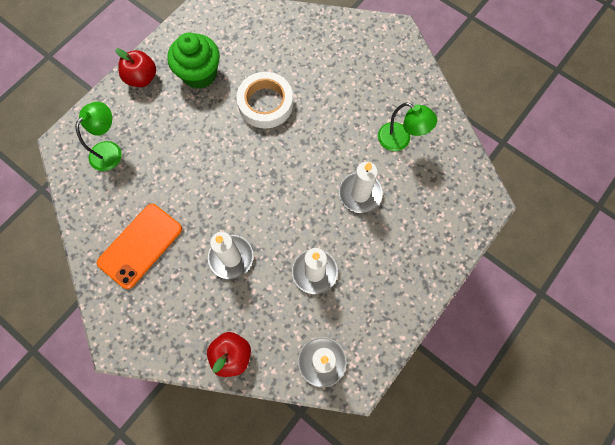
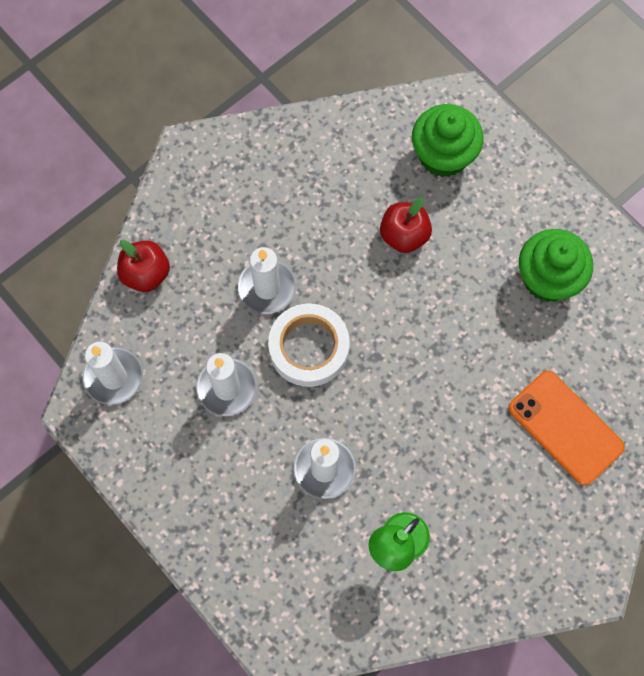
camera: 100 degrees right, 0 degrees up
(110, 150) = (443, 155): green lamp -> green cupcake
(140, 245) = (304, 183): orange phone -> orange phone (565, 427)
(142, 78) = (550, 202): red apple -> red apple (404, 235)
(265, 103) = (486, 363): white tape -> white tape (309, 348)

